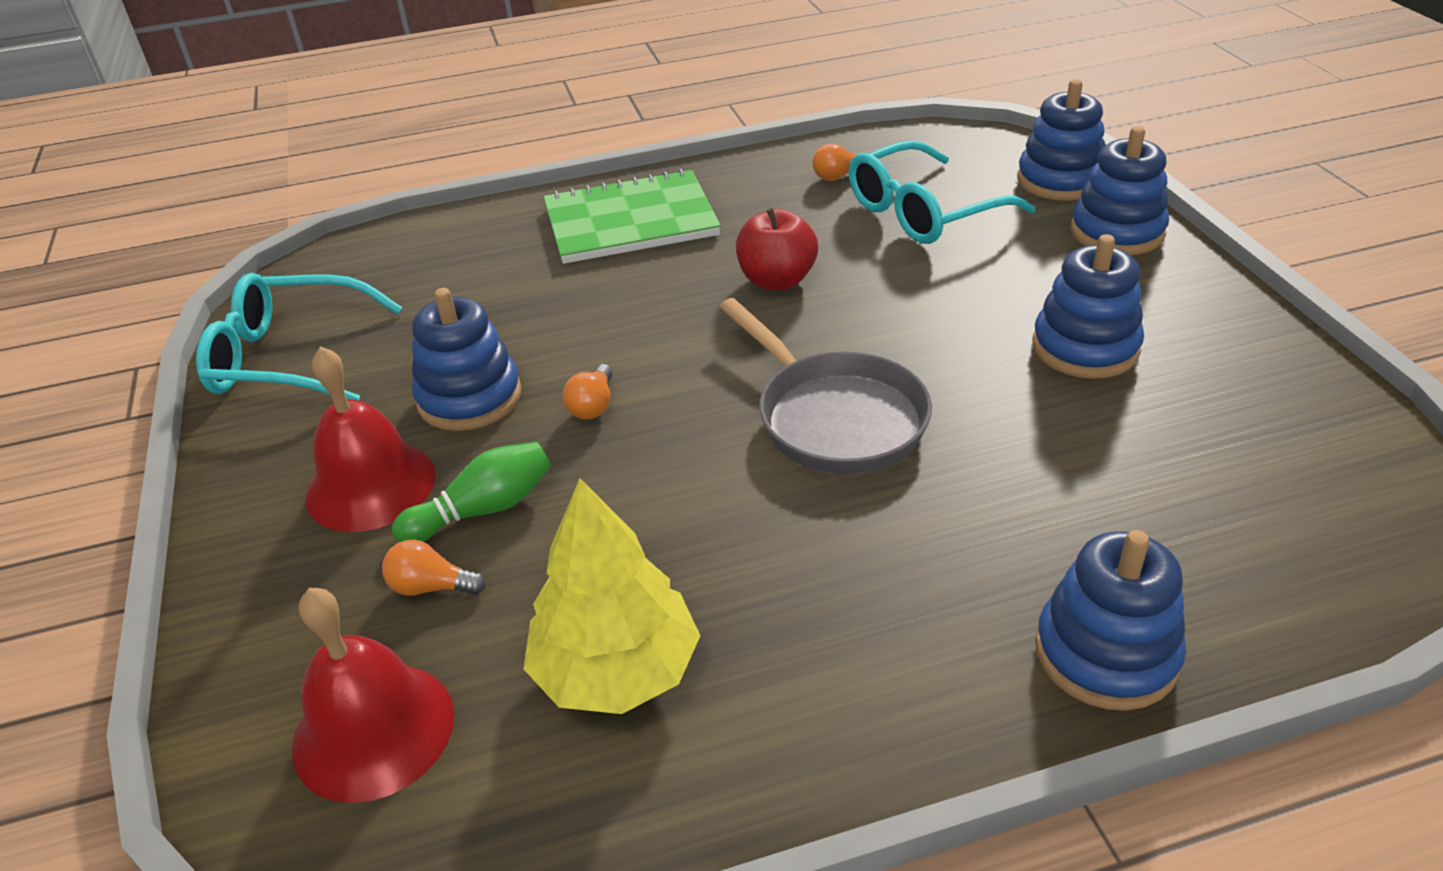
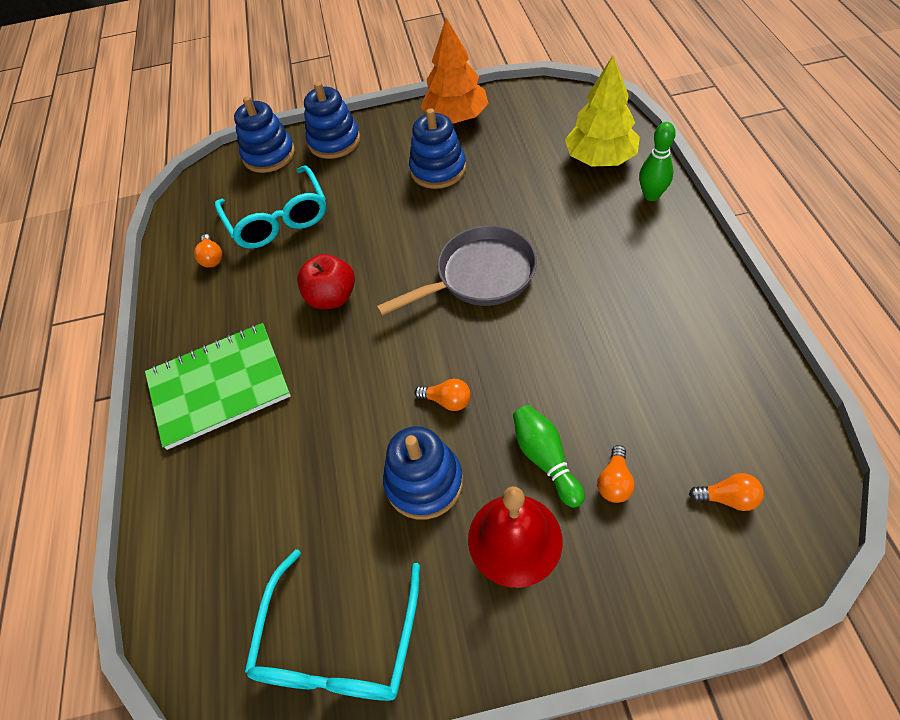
camera: 80 degrees left, 15 degrees up
(373, 730) = (727, 498): red bell -> orange light bulb
(617, 670) = (674, 378): yellow tree -> yellow tree (600, 159)
(630, 221) = (219, 386): green notebook -> green notebook turned 75 degrees clockwise
(1106, 653) = (651, 195): blue stacking toy -> green bowling pin
(1246, 354) = (456, 118): none -> orange tree

